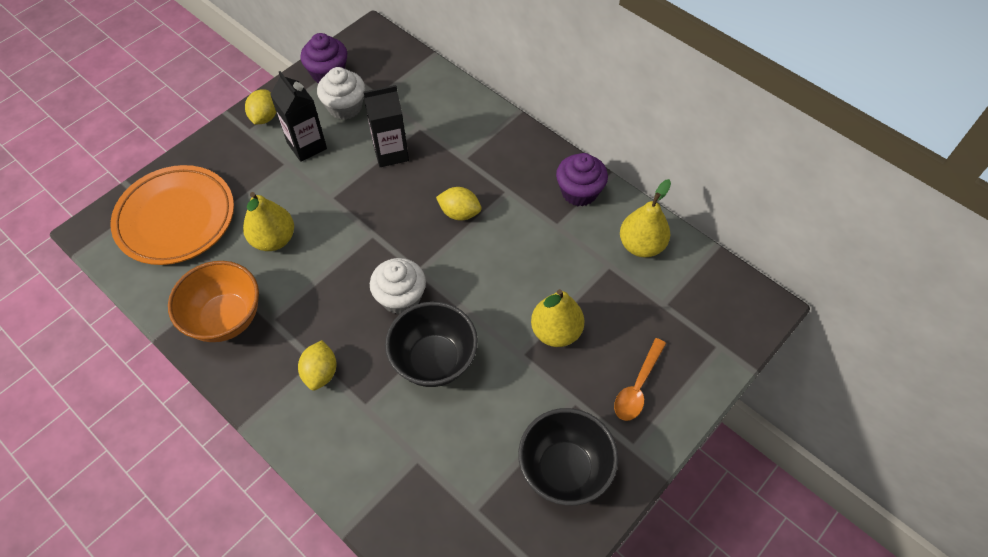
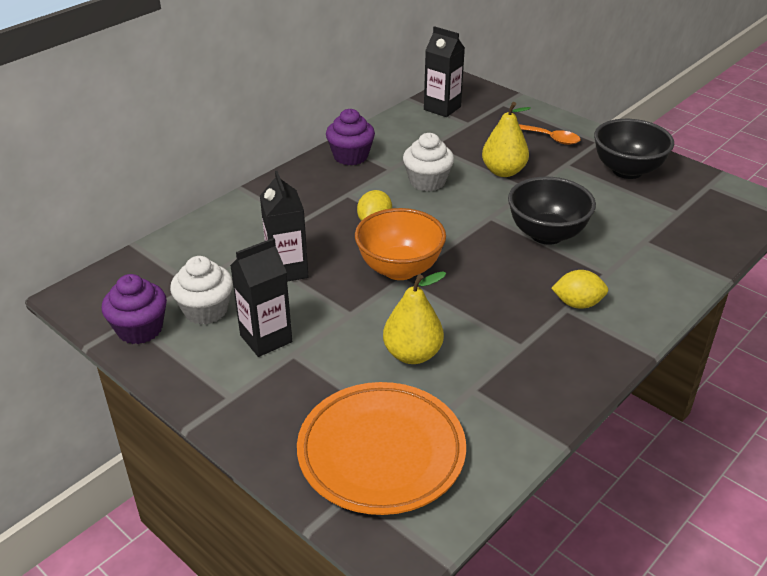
camera: 90 degrees left, 20 degrees down
(226, 318) = (527, 383): orange bowl -> orange bowl (399, 269)
(264, 117) = (207, 383): yellow lemon -> none
(400, 297) = (480, 256): white cupcake -> white cupcake (427, 181)
(641, 245) = (410, 129): yellow pear -> none
(697, 278) = (442, 108): none -> black carton

